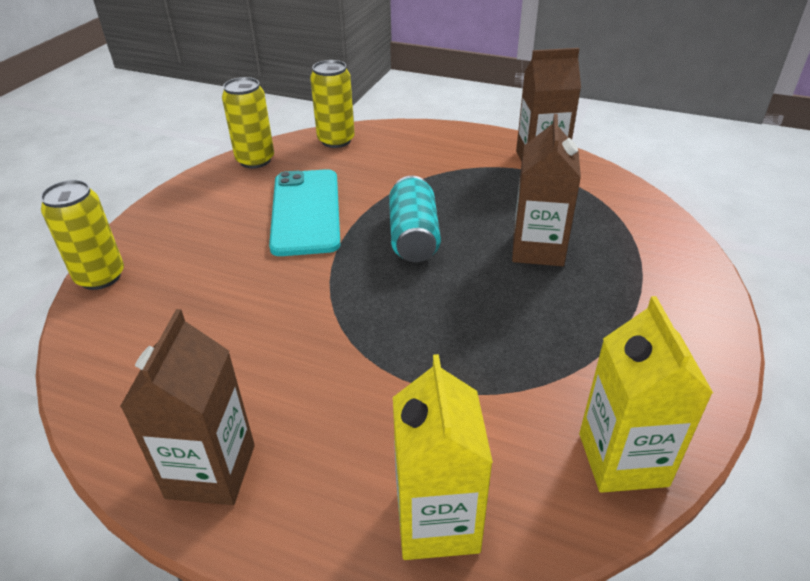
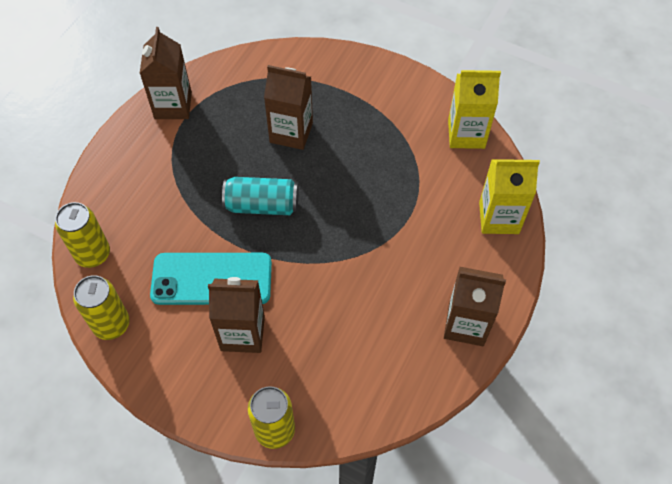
camera: 85 degrees left, 20 degrees up
(232, 241) = (242, 333): none -> brown carton

